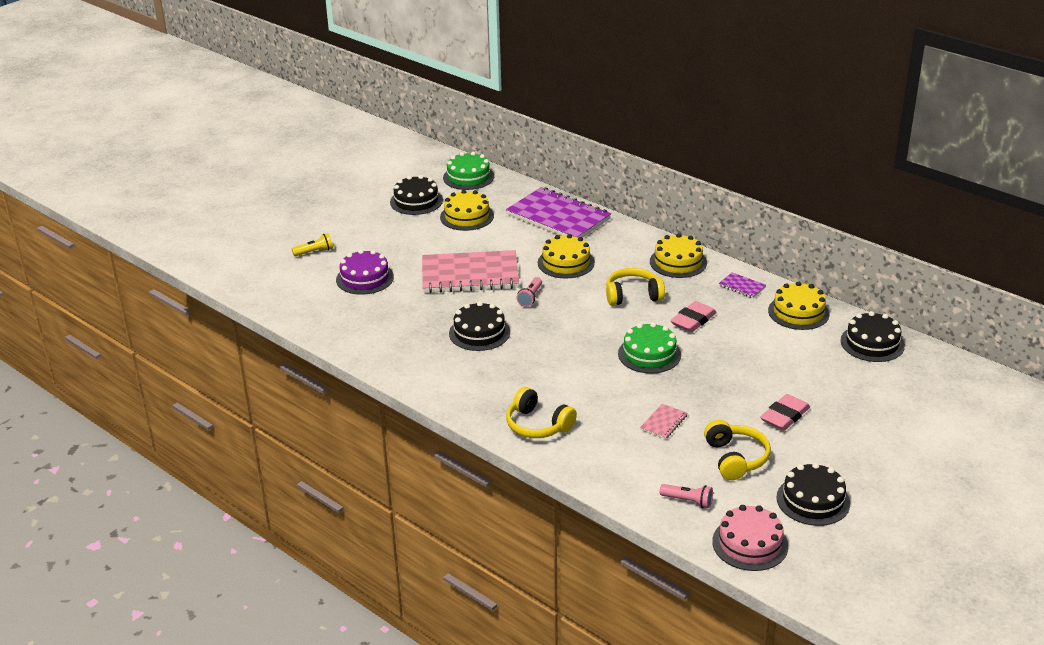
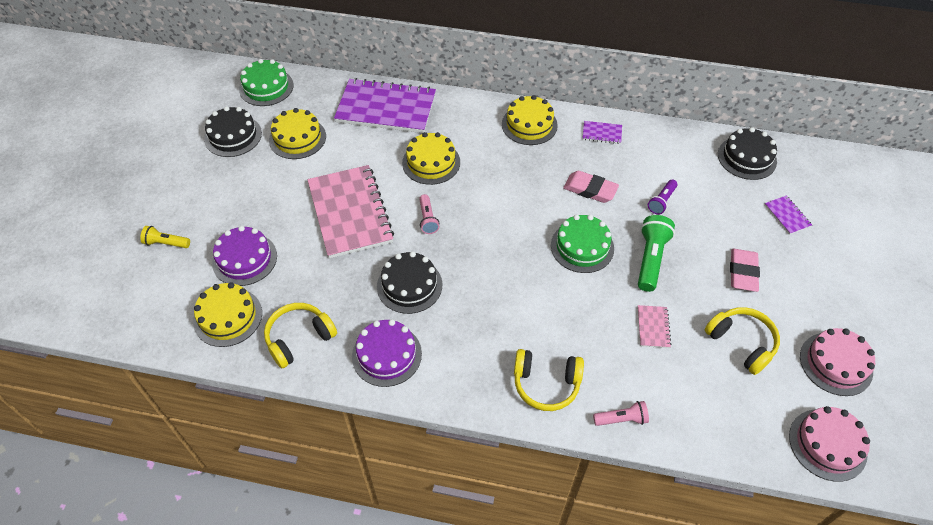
camera: 30 degrees left, 20 degrees up
(314, 252) = (166, 243): yellow flashlight -> yellow flashlight turned 120 degrees counterclockwise
(426, 367) = (386, 355): none -> purple cake
(470, 275) = (350, 213): pink notebook -> pink notebook turned 75 degrees counterclockwise
(633, 295) = (518, 180): yellow headphones -> yellow headphones (299, 338)
(688, 501) = (741, 417): pink flashlight -> pink flashlight (621, 419)
(693, 320) = (590, 189): pink eraser -> pink eraser turned 75 degrees counterclockwise
(705, 381) = (650, 259): none -> green flashlight
(754, 348) = (661, 201): none -> purple flashlight
(798, 312) = (667, 145): yellow cake -> yellow cake (228, 317)
(813, 500) = (835, 363): black cake -> pink cake
(871, 393) = (787, 216): none -> purple notebook

